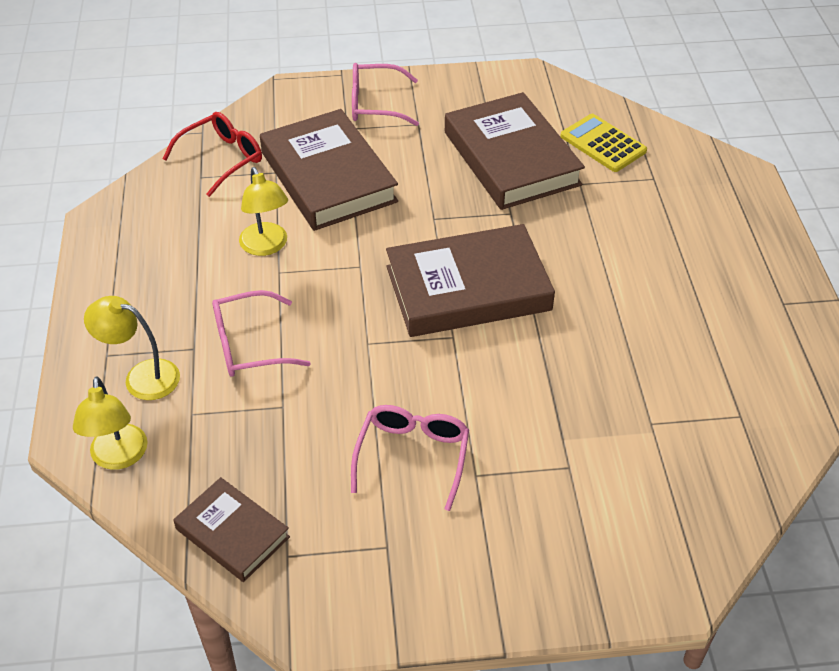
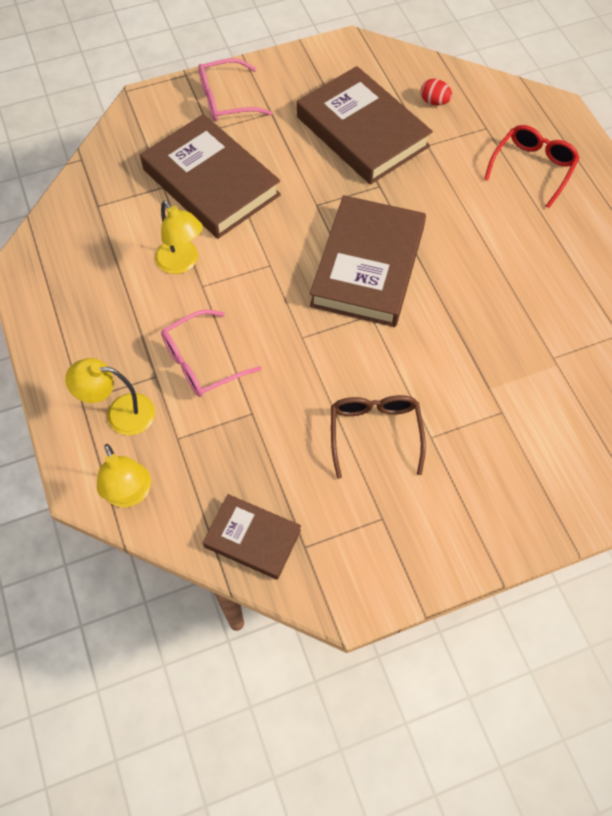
camera: 15 degrees left, 15 degrees up
(222, 159) = (110, 183): red glasses -> red glasses (533, 168)
(412, 456) = (375, 432): pink glasses -> brown glasses
(468, 288) = (368, 266): brown book -> brown book turned 45 degrees counterclockwise
(603, 144) = (434, 102): yellow calculator -> red egg

